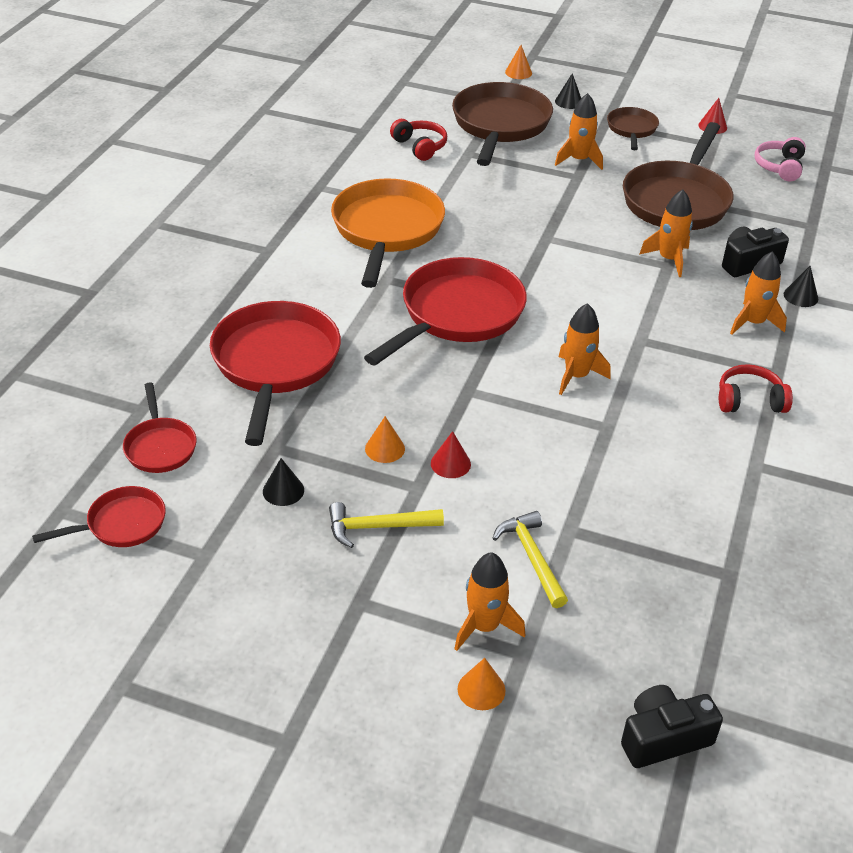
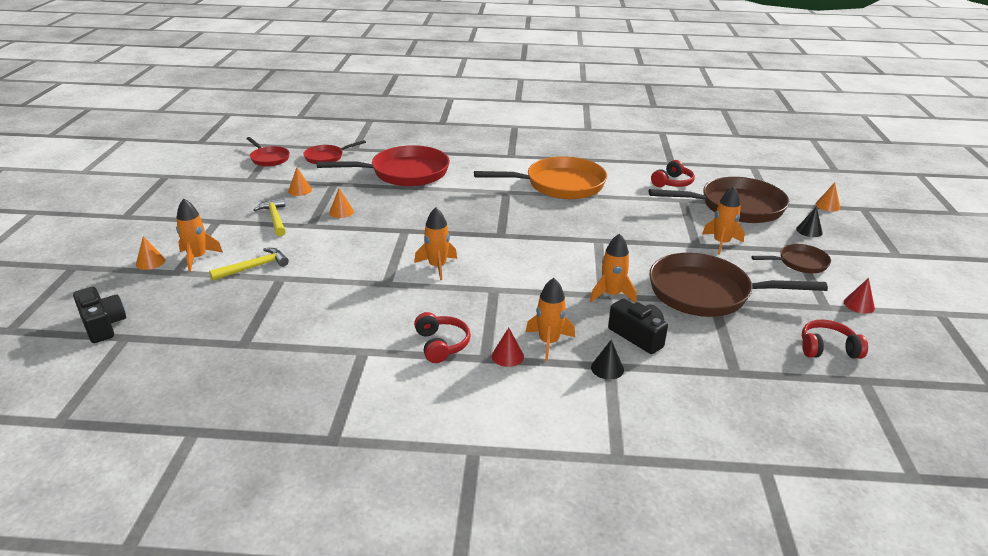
camera: 75 degrees right, 10 degrees down
(283, 490) = (300, 190): black cone -> orange cone
(450, 463) = (333, 232): red cone -> red cone (507, 356)
(457, 314) = (482, 218): red pan -> none
(780, 167) = (828, 349): pink headphones -> red headphones

